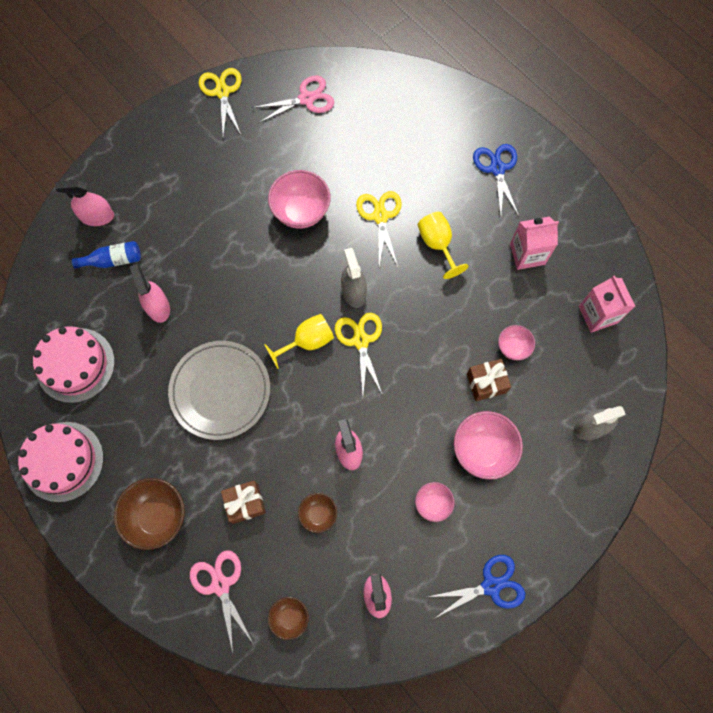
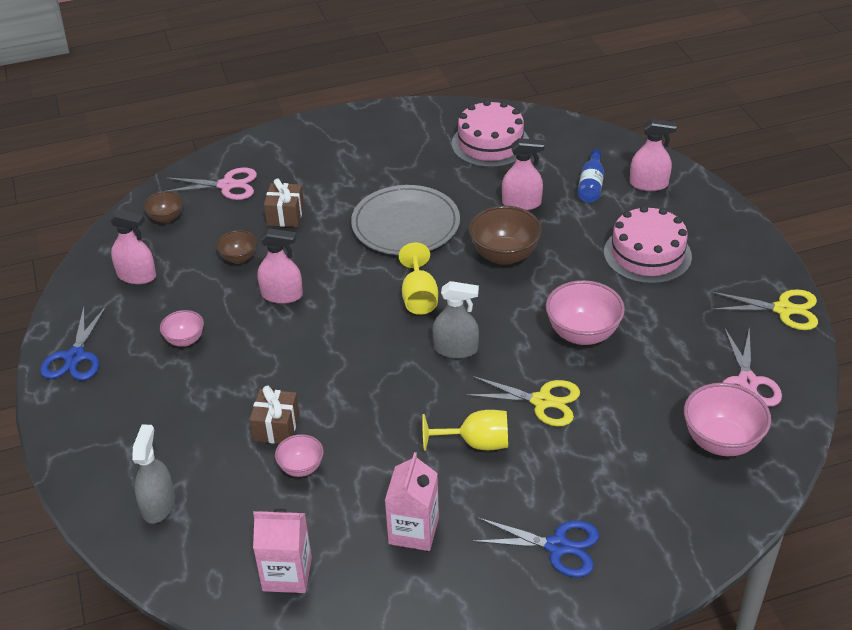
camera: 115 degrees right, 30 degrees down
(63, 461) = (402, 122): pink cake -> pink cake (647, 254)
(97, 216) = (648, 184): pink spray bottle -> pink spray bottle turned 75 degrees clockwise
(157, 516) = (314, 163): brown bowl -> brown bowl (504, 255)
(360, 341) = (394, 338): yellow scissors -> none
(482, 450) = (207, 398): pink bowl -> pink bowl (721, 441)

